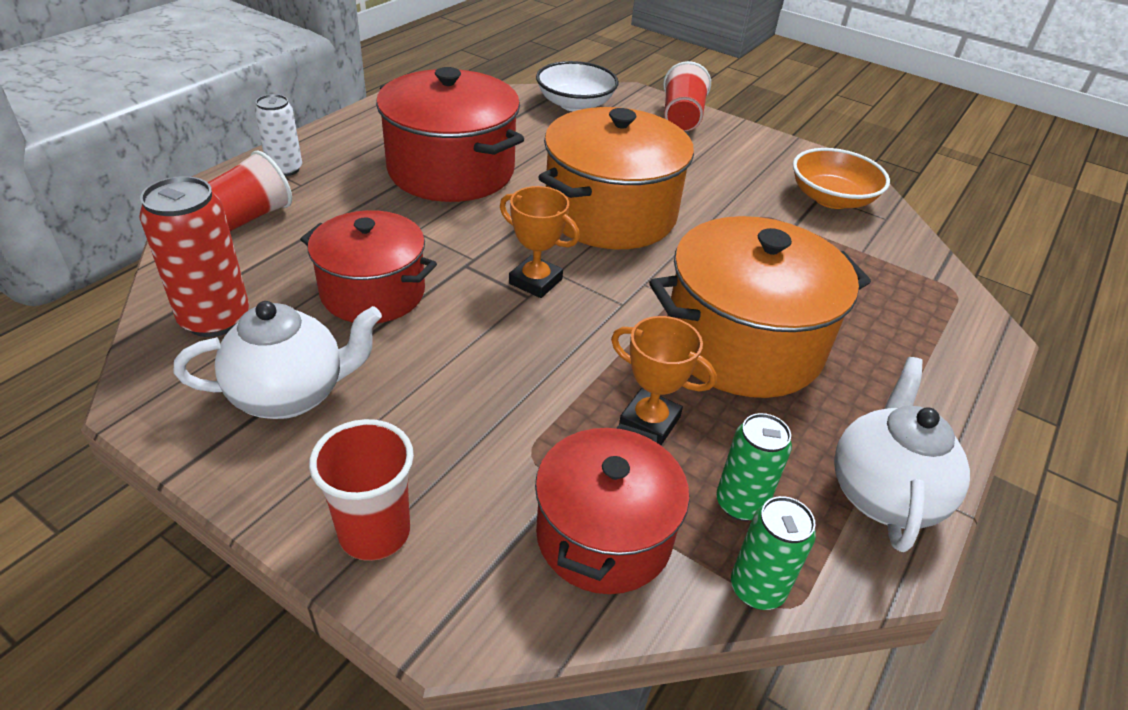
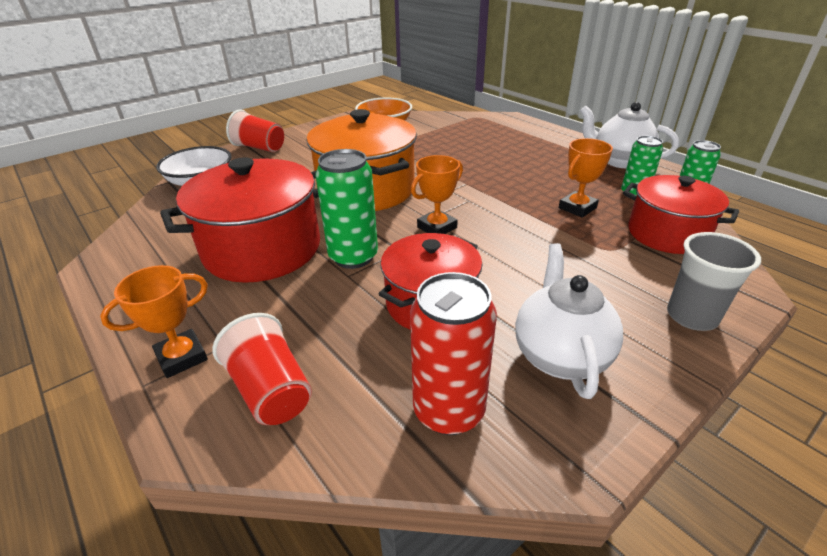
camera: 70 degrees left, 5 degrees down
(285, 169) = (182, 357): white can -> orange trophy
(374, 532) = (691, 316): red cup -> grey cup
(451, 228) = (353, 257): none -> green can
(743, 344) = (512, 172): orange pot -> none

